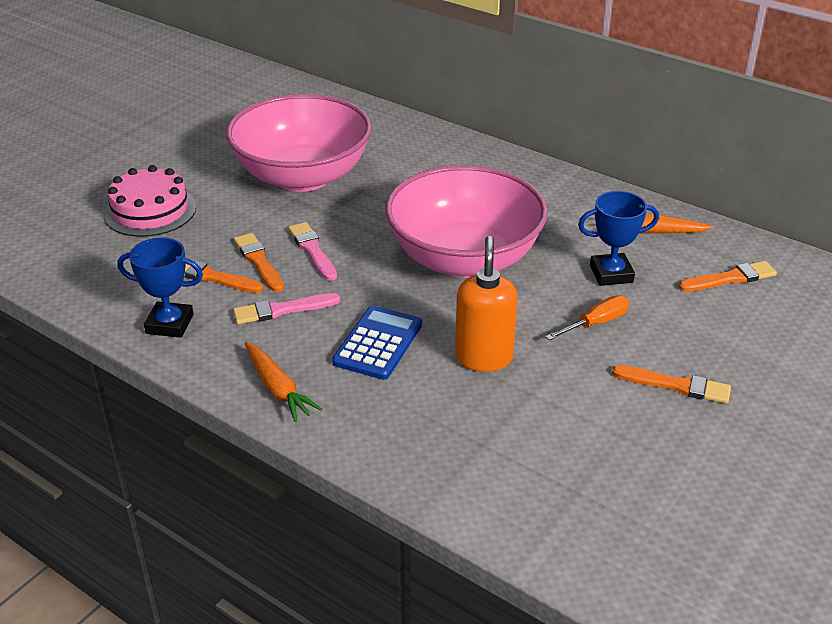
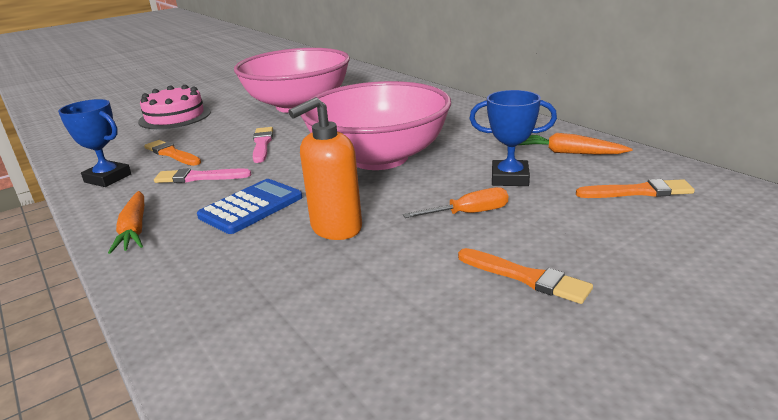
camera: 20 degrees right, 10 degrees down
(259, 261) = (215, 147): orange brush -> none
(483, 358) = (336, 228): orange soap dispenser -> orange soap dispenser turned 150 degrees counterclockwise

